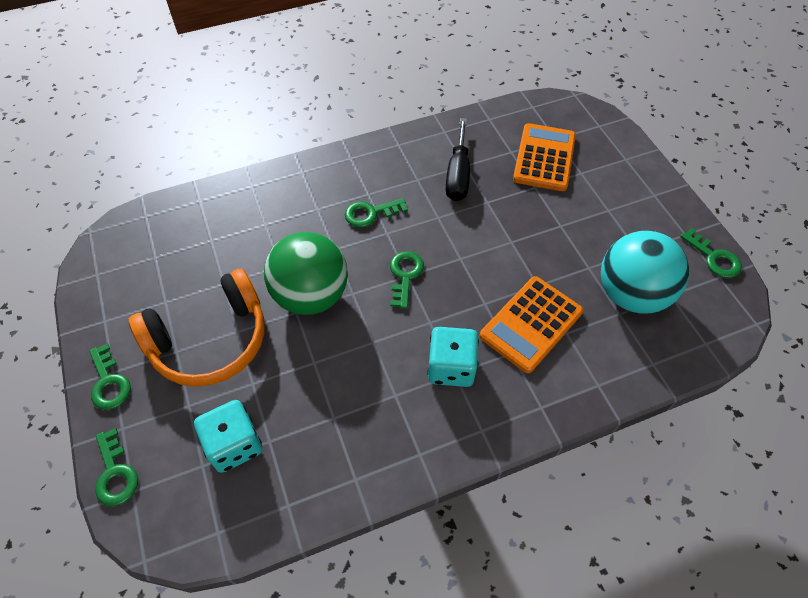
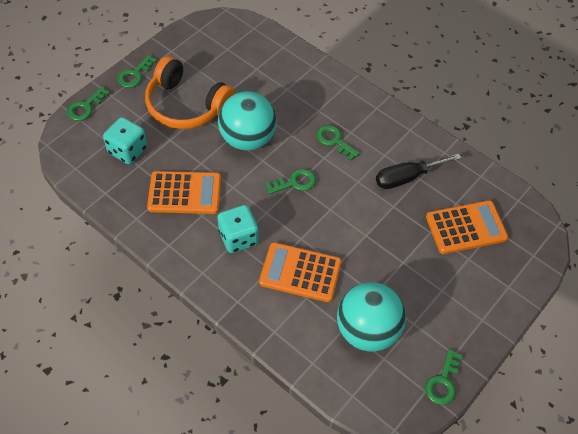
camera: 60 degrees right, 0 degrees up
(311, 295) = (247, 139): green ball -> turquoise ball
(350, 401) = (184, 193): none -> orange calculator

